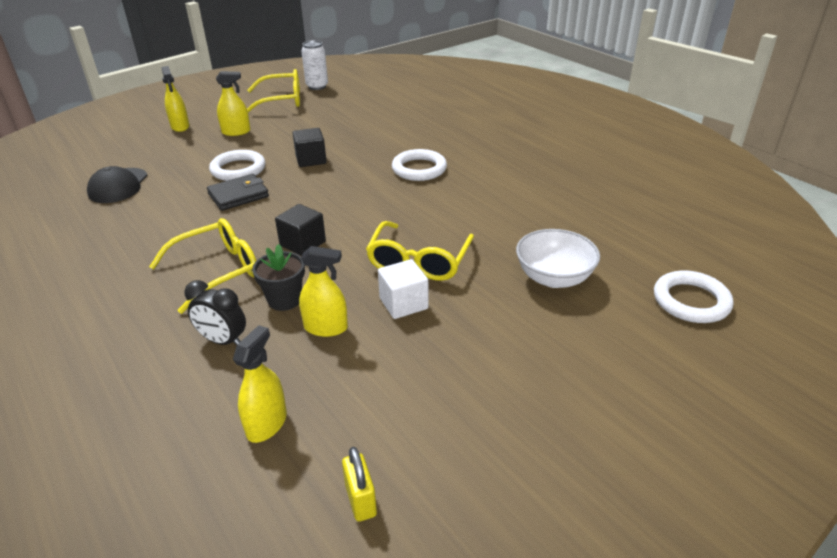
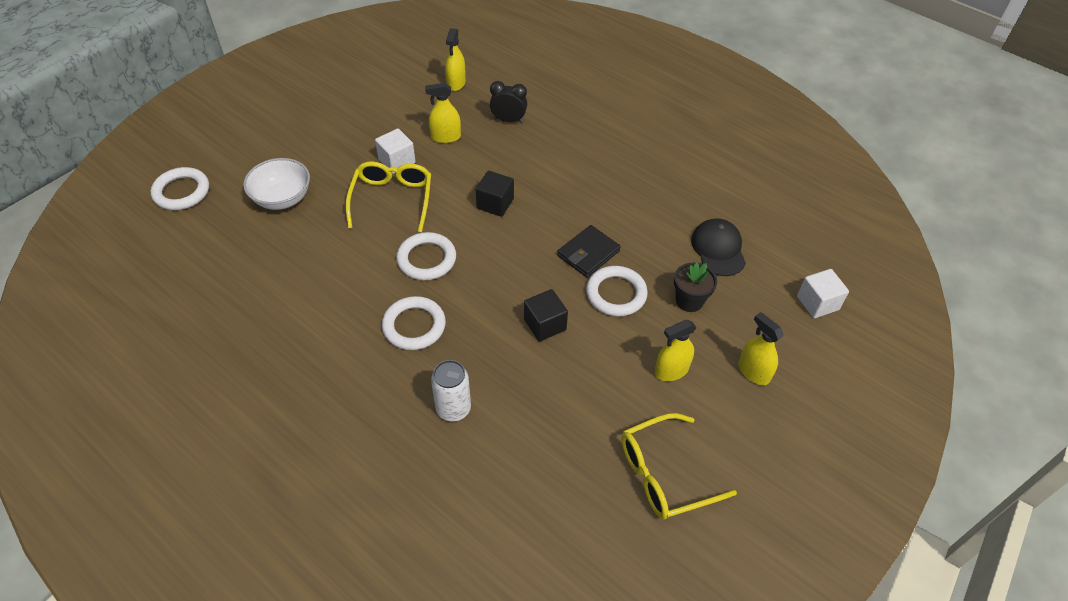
camera: 165 degrees right, 15 degrees up
(86, 150) = (817, 303): none -> white cube
(218, 271) = (548, 168): yellow glasses -> none
(284, 300) = (484, 152): black flower pot -> black flower pot (689, 301)
(317, 86) = (635, 540): white can -> white can (453, 409)
(360, 500) = (396, 61): yellow padlock -> none
(395, 207) = (426, 259): none -> white ring

